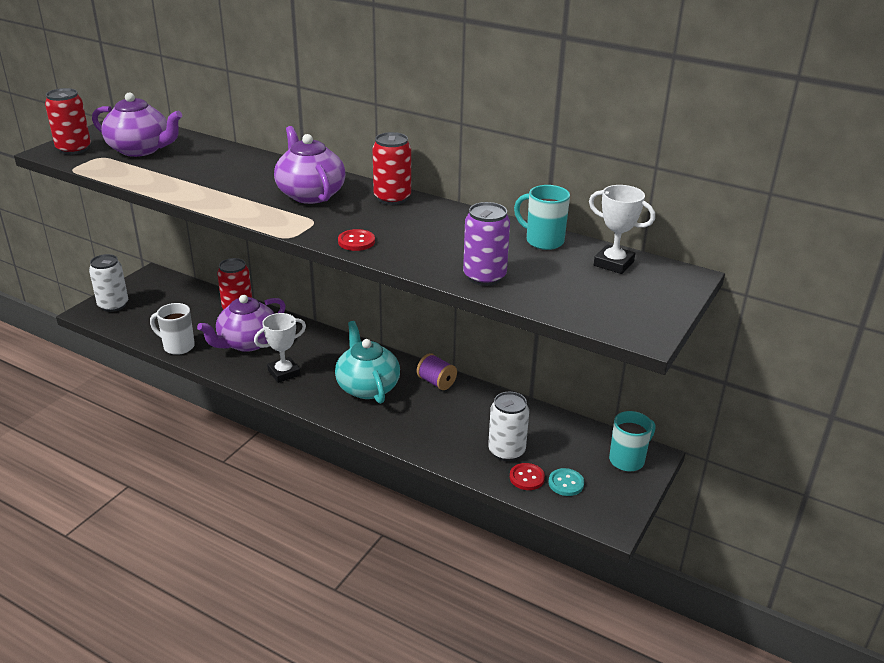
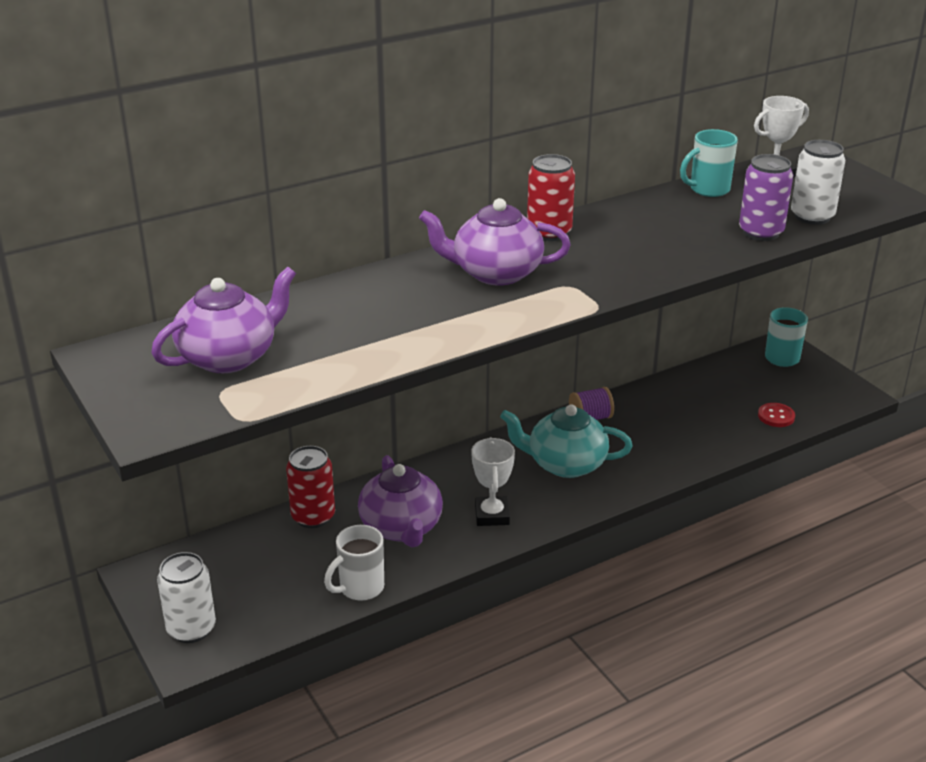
camera: 60 degrees left, 0 degrees up
(74, 149) = (163, 409): red can -> none
(356, 241) = (639, 274): red button -> none
(506, 451) = (731, 414): white can -> white can (812, 216)
(566, 483) = (795, 399): turquoise button -> none

